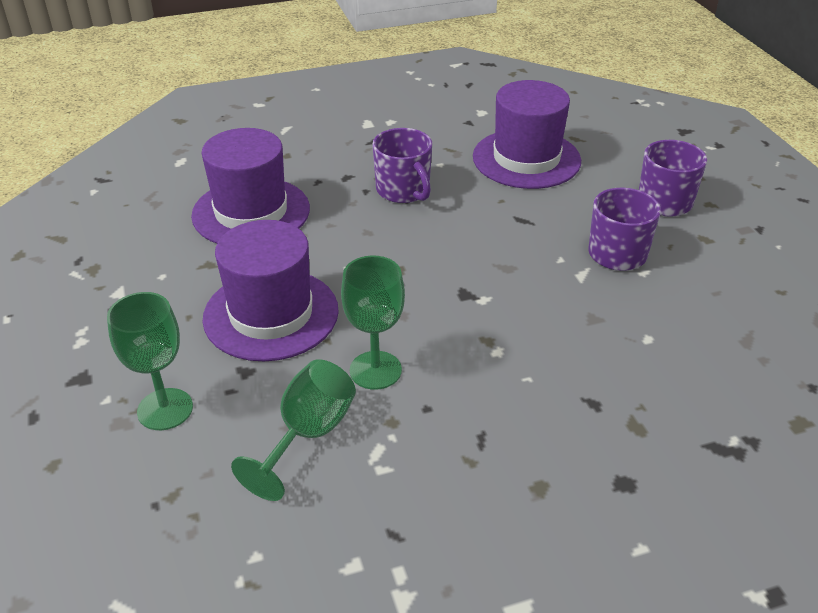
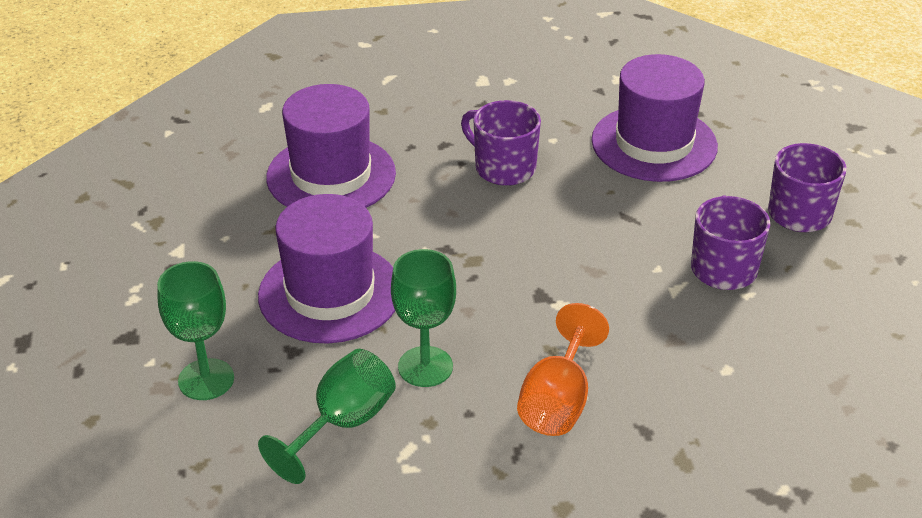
camera: 10 degrees right, 0 degrees up
(403, 190) = (503, 168): purple mug -> purple mug turned 150 degrees clockwise
(506, 386) = (558, 401): none -> orange goblet

